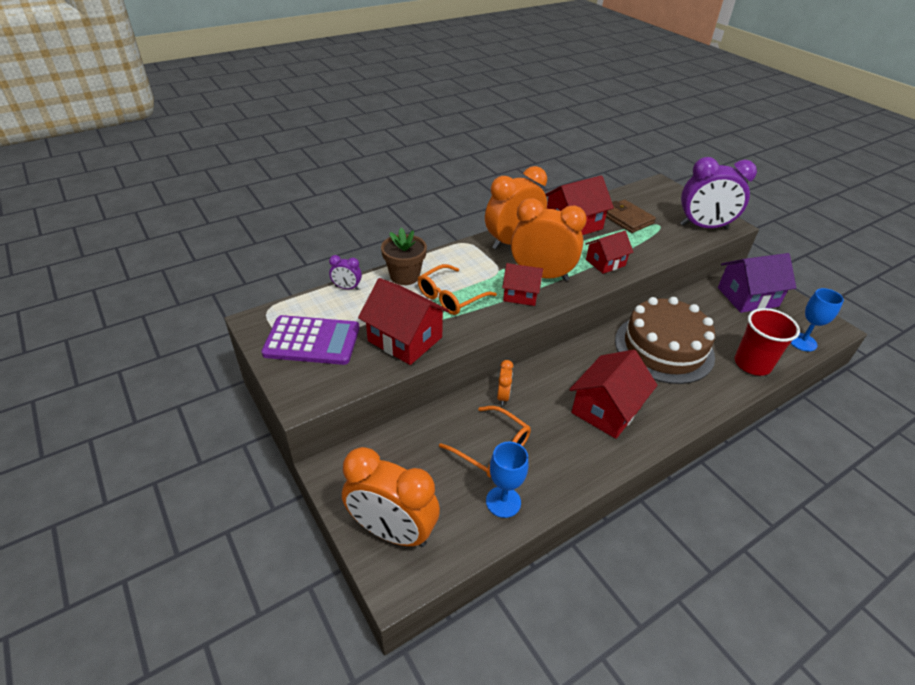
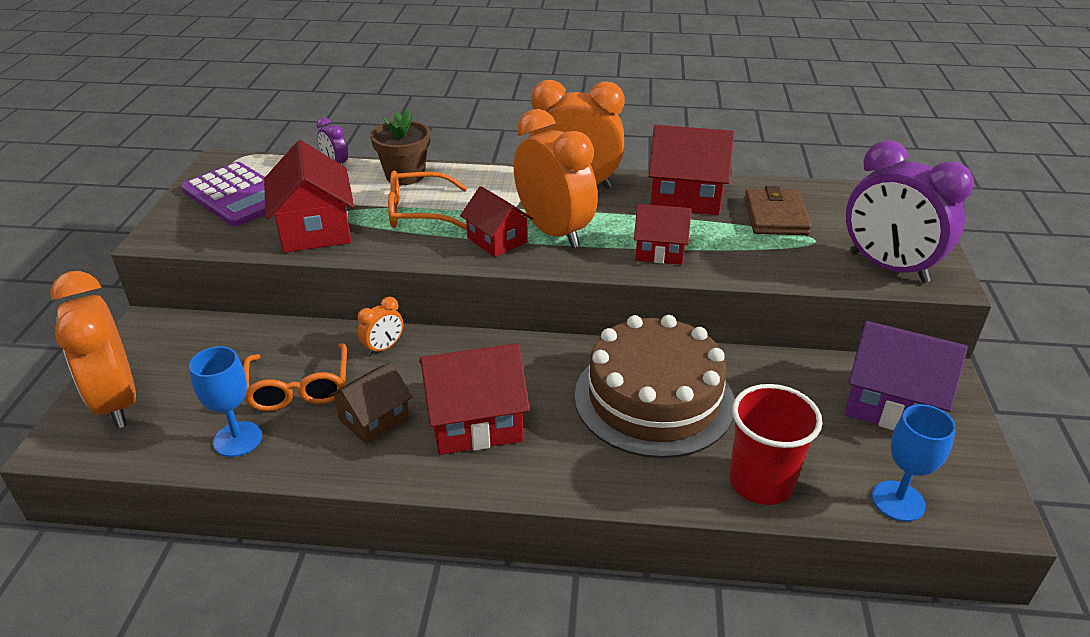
camera: 40 degrees right, 5 degrees down
(557, 440) = (374, 419): none -> brown house

